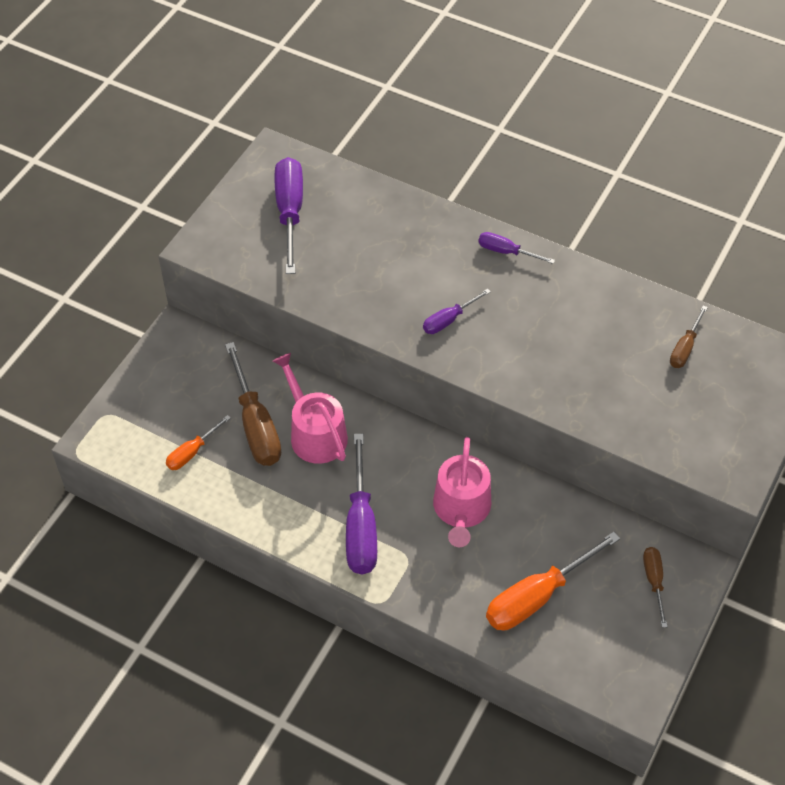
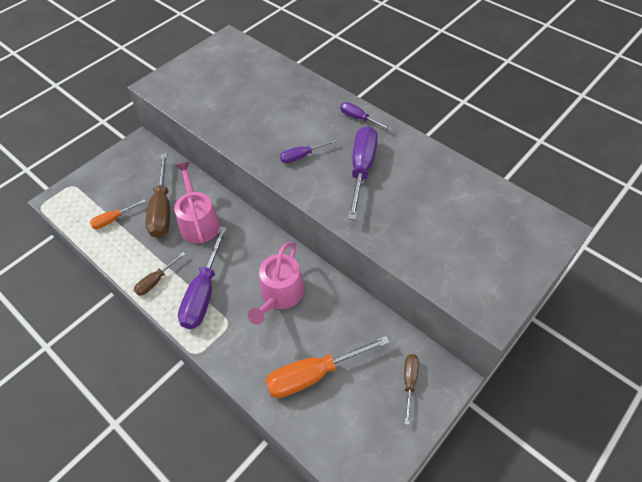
camera: 15 degrees right, 0 degrees up
(290, 212) = (222, 74): purple screwdriver -> purple screwdriver (361, 169)
(685, 348) = (473, 204): brown screwdriver -> brown screwdriver (156, 281)

